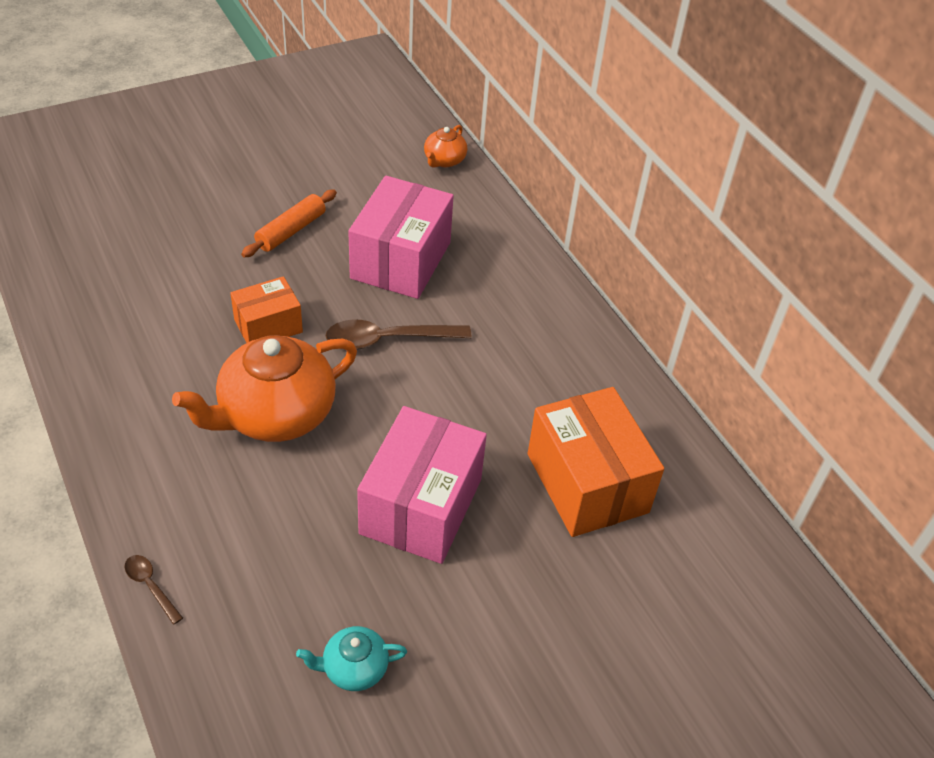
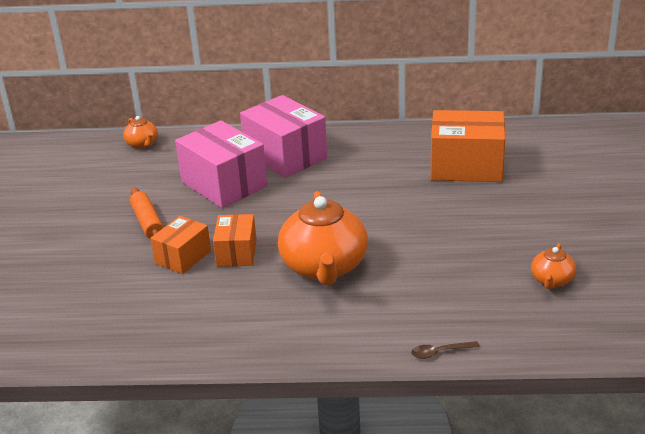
camera: 55 degrees left, 15 degrees down
(239, 285) = (183, 257): none -> orange box
(354, 668) = (552, 281): turquoise teapot -> orange teapot
(388, 340) = (294, 207): brown spoon -> none
(421, 506) = (444, 227): pink box -> pink box (285, 156)

